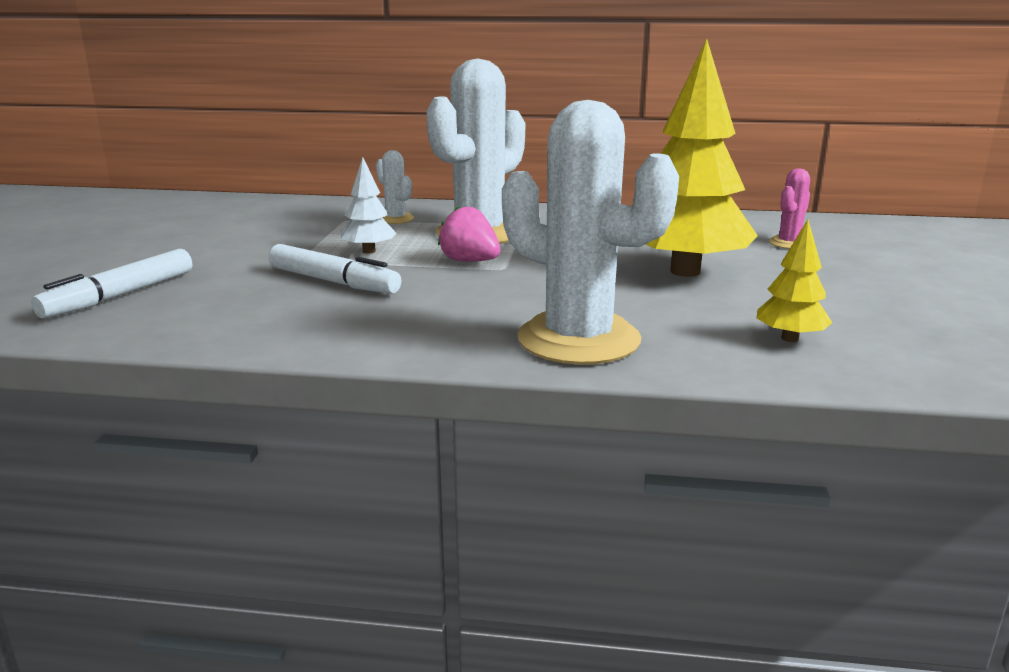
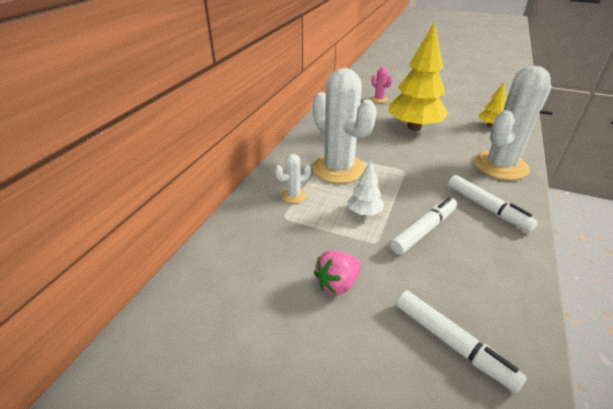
camera: 75 degrees left, 15 degrees up
(408, 322) = (487, 208): none -> white marker
(470, 261) = (391, 178): pink strawberry -> pink strawberry (337, 284)

